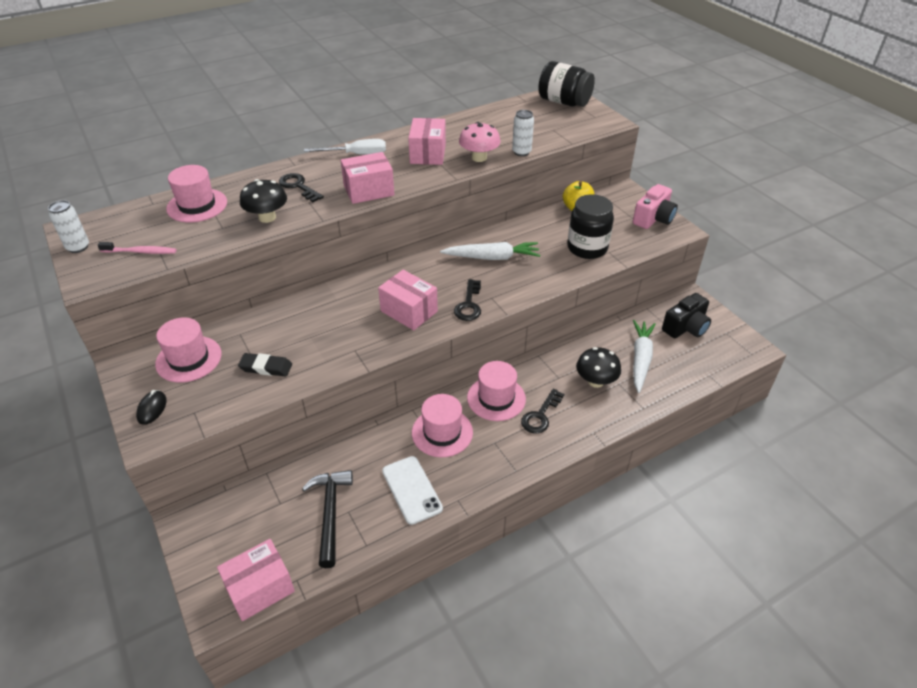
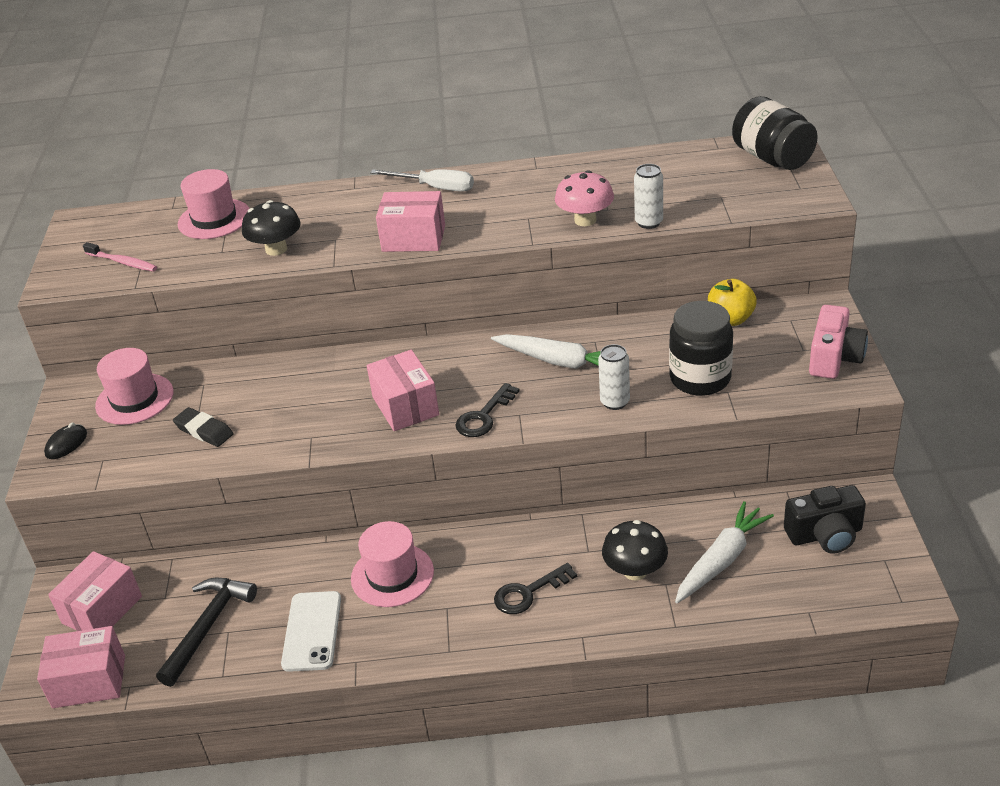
camera: 30 degrees right, 5 degrees down
(78, 247) = (69, 244): white can -> white can (615, 402)
(298, 186) = (337, 217): black key -> none
(428, 154) = (523, 202): pink box -> pink box (102, 610)
(496, 398) = (487, 553): pink hat -> none
(653, 218) = (834, 358): pink camera -> pink camera turned 45 degrees counterclockwise

